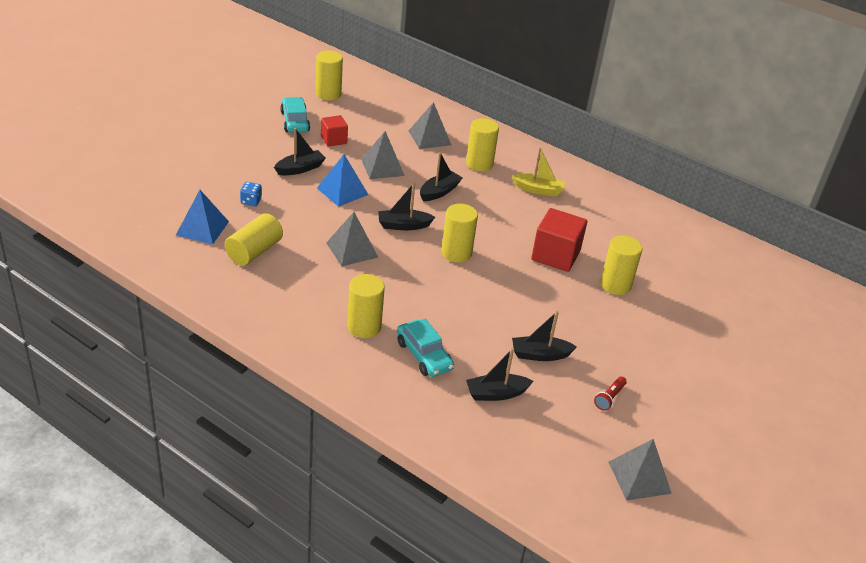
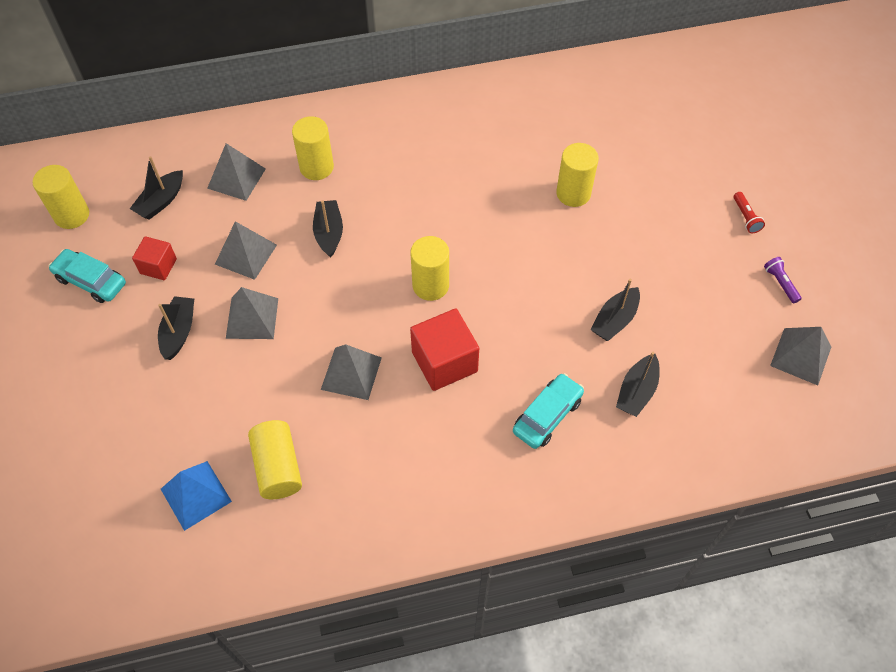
camera: 45 degrees left, 20 degrees up
(251, 201) = (192, 416): blue dice -> none
(342, 191) = (252, 318): blue pyramid -> grey pyramid
(364, 327) = (471, 440): yellow cylinder -> none
(403, 225) = (353, 301): black boat -> black boat (161, 201)
(424, 355) = (547, 416): turquoise car -> turquoise car turned 60 degrees counterclockwise
(538, 190) = (398, 150): yellow boat -> none
(555, 255) = (499, 208): red cube -> red cube (444, 362)
(609, 398) = (702, 307): red flashlight -> red flashlight (745, 217)
(689, 435) = (780, 283): none -> purple flashlight

